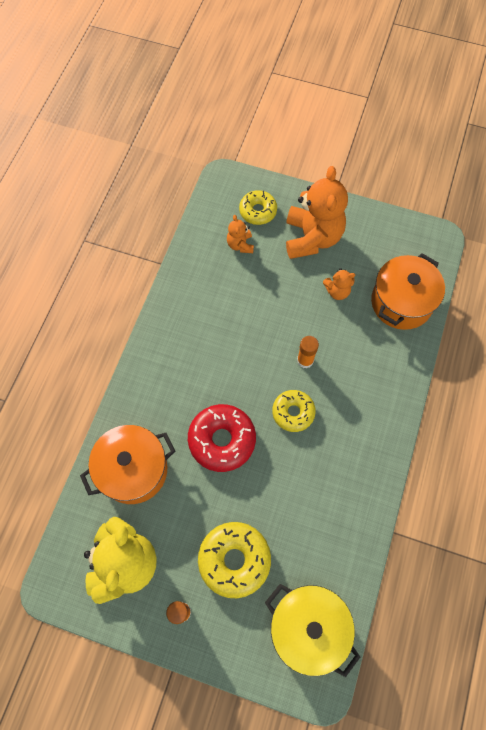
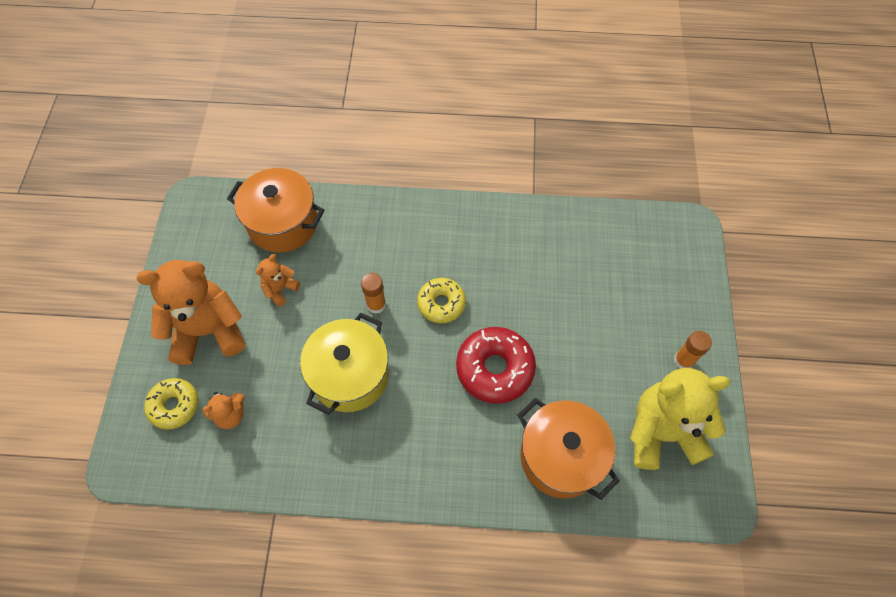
camera: 105 degrees left, 5 degrees down
(234, 560) = (614, 324): yellow donut -> none
(308, 628) = (648, 246): yellow pot -> yellow pot (350, 375)
(337, 291) = (280, 289): orange teddy bear -> orange teddy bear turned 120 degrees counterclockwise

